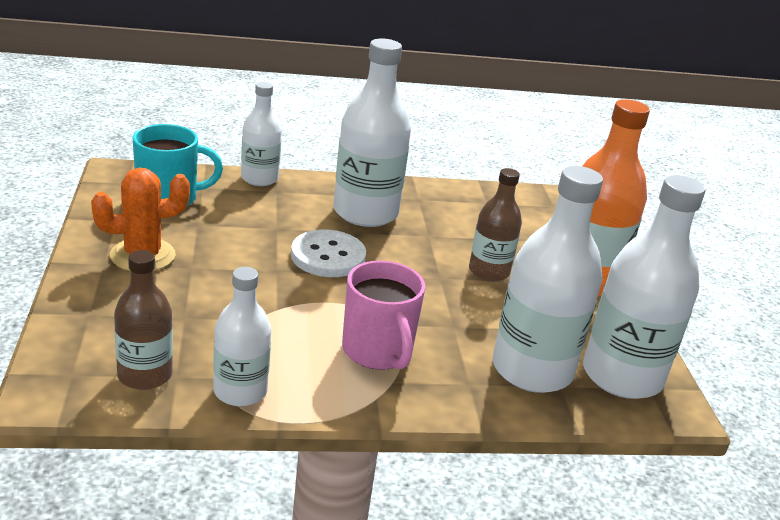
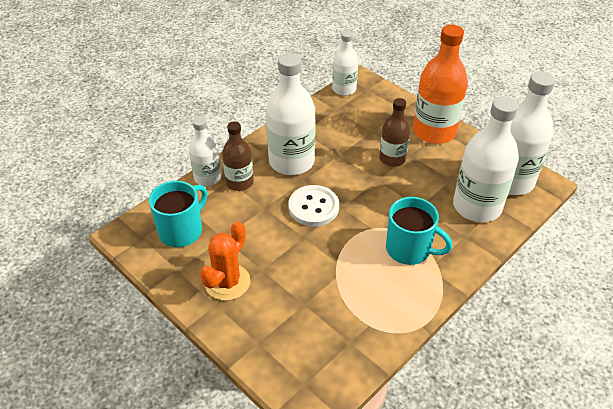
camera: 35 degrees left, 15 degrees up
(145, 375) = (336, 354): brown bottle -> brown bottle (239, 182)
(240, 391) = (387, 324): white bottle -> white bottle (344, 89)
(378, 351) = (409, 249): pink mug -> turquoise mug

